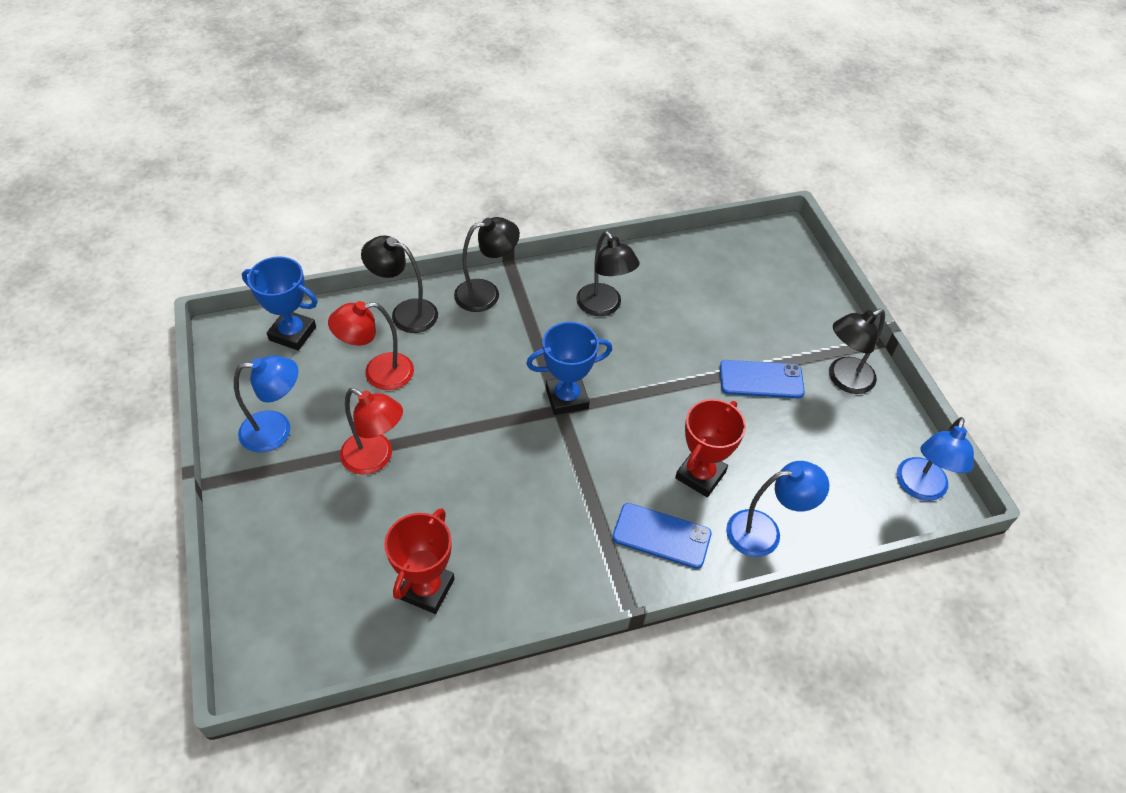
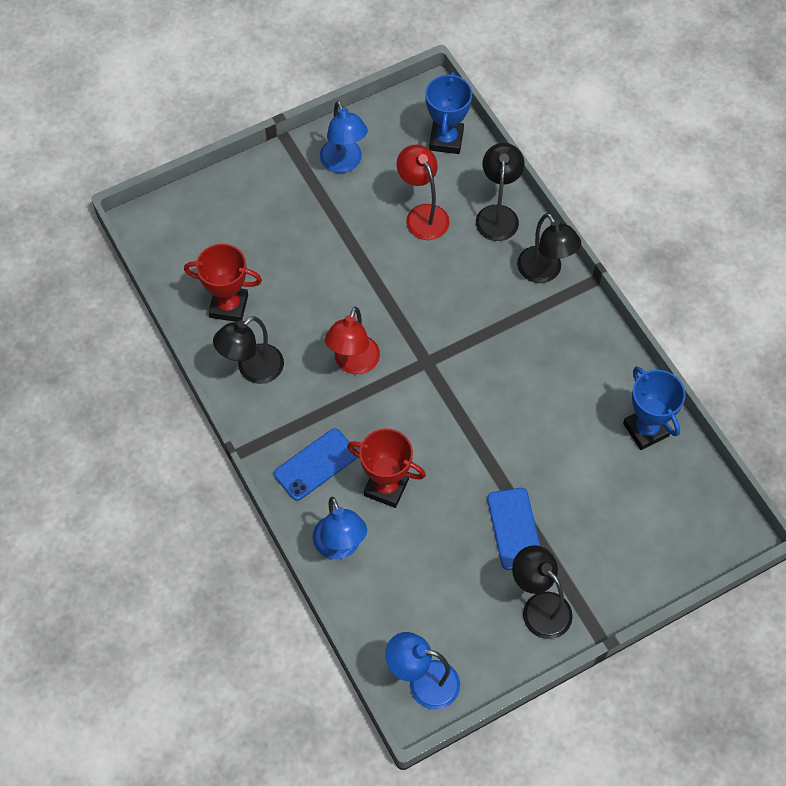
camera: 80 degrees right, 10 degrees up
(375, 458) = (336, 238): red lamp -> red lamp (353, 363)
(566, 398) = (440, 364): blue trophy -> blue trophy (646, 430)
(603, 307) = (562, 374): black lamp -> black lamp (253, 370)
(661, 536) = (316, 464): blue phone -> blue phone turned 45 degrees clockwise

